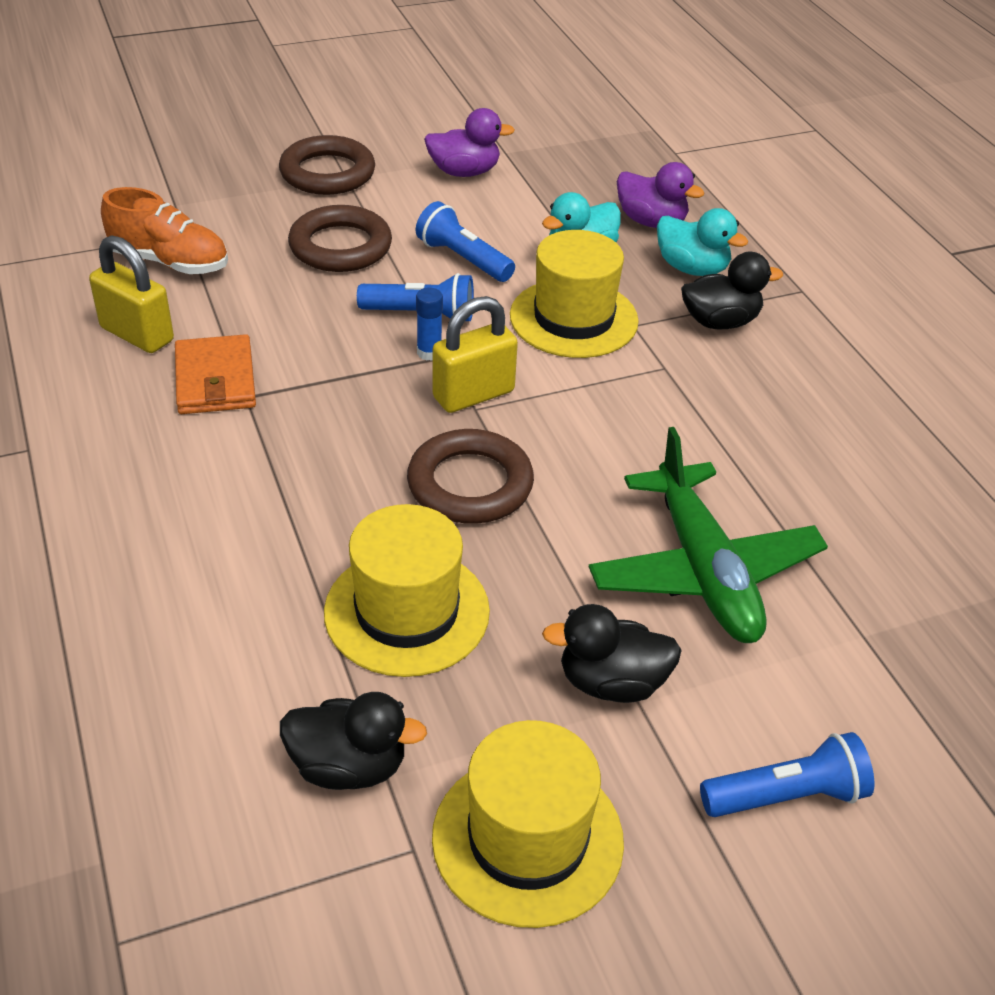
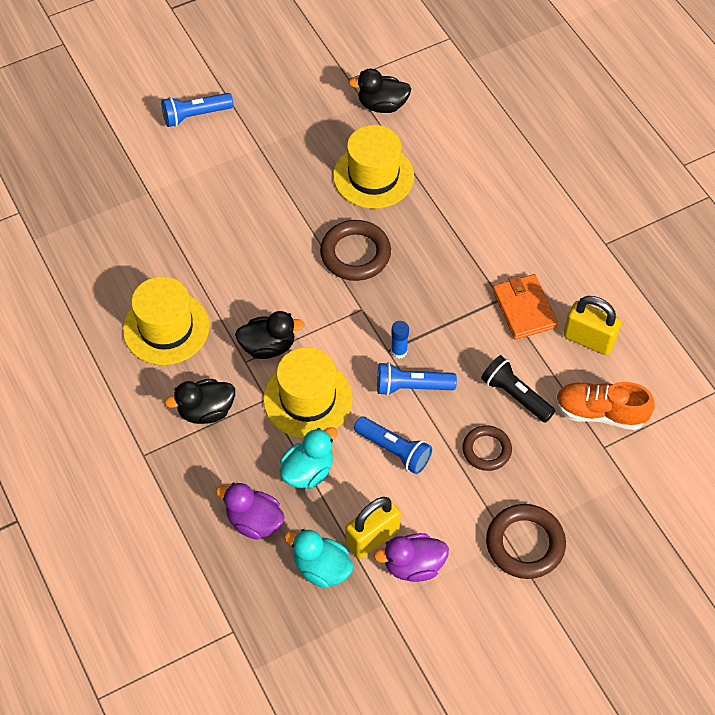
camera: 175 degrees right, 15 degrees up
(278, 290) = (515, 395): none -> black flashlight
(340, 246) = (486, 450): brown ring -> brown ring, size x0.65
(473, 395) = (364, 320): yellow padlock -> yellow padlock (372, 537)
(527, 839) = (303, 87): yellow hat -> yellow hat (166, 328)
(611, 683) = (272, 154): black duck -> black duck (268, 346)
(692, 268) = (223, 467): turquoise duck -> turquoise duck (321, 568)
(704, 570) = (226, 217): green plane -> none

